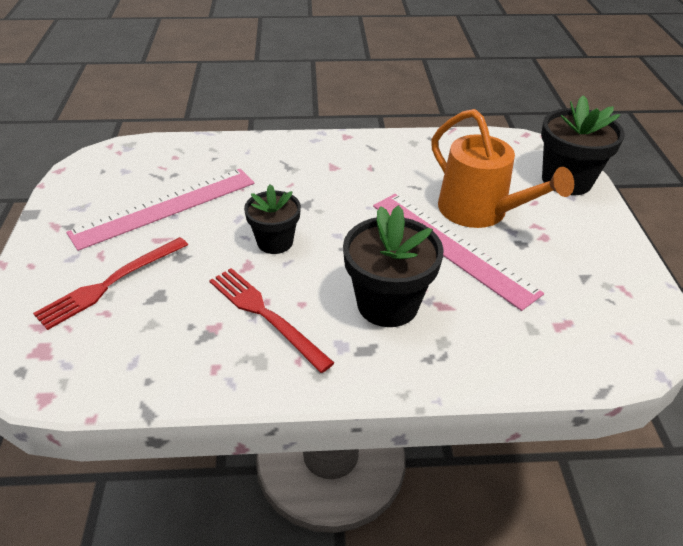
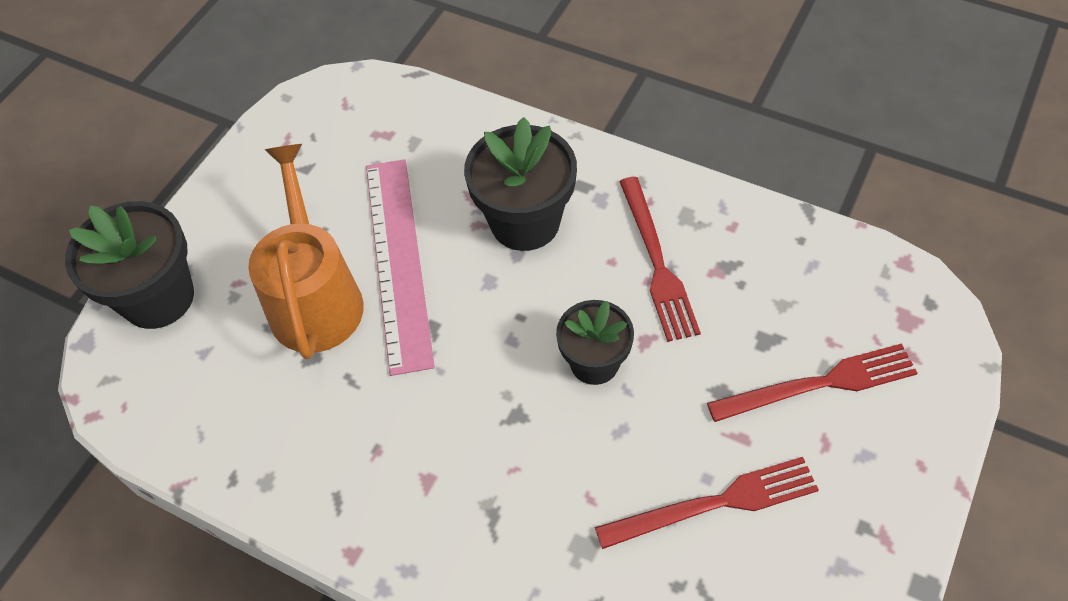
camera: 145 degrees left, 15 degrees up
(165, 207) = (715, 503): pink ruler -> red fork

